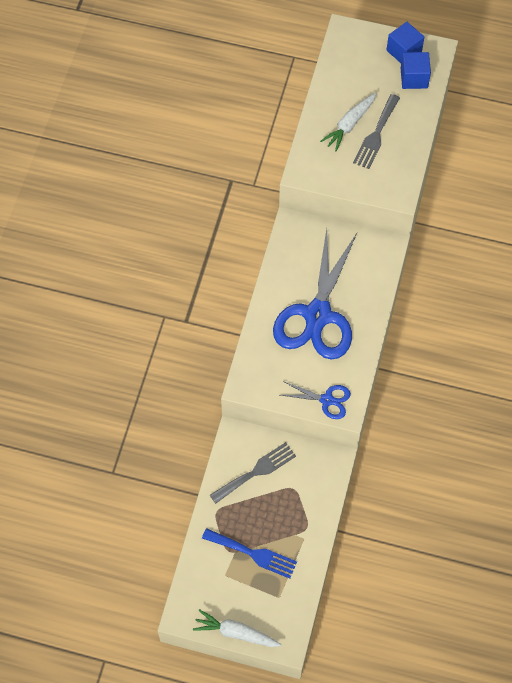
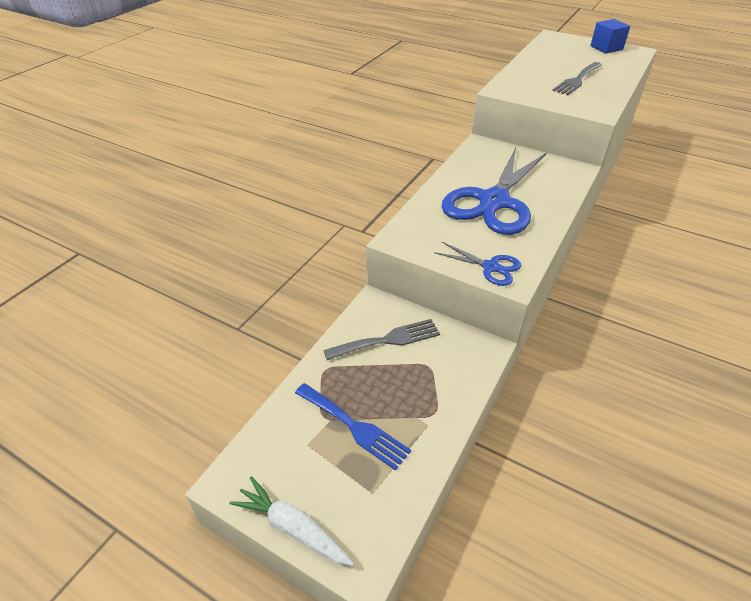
camera: 15 degrees right, 20 degrees down
(349, 125) = (551, 73): white carrot -> none
(414, 78) = (615, 59): blue cube -> none

